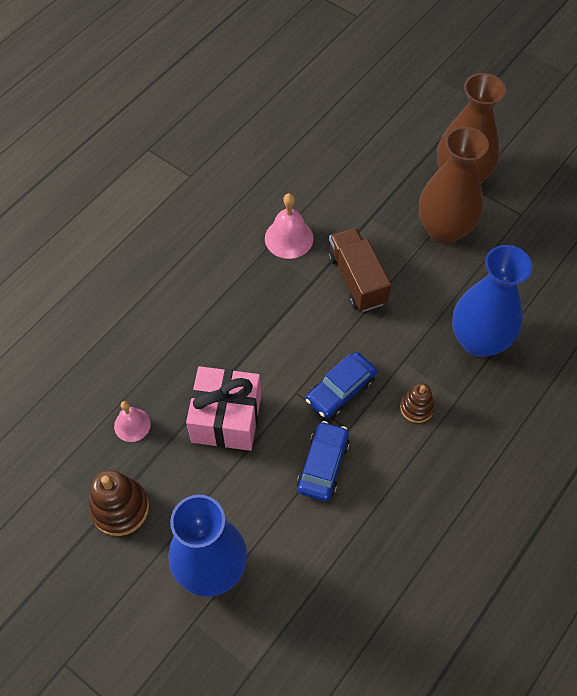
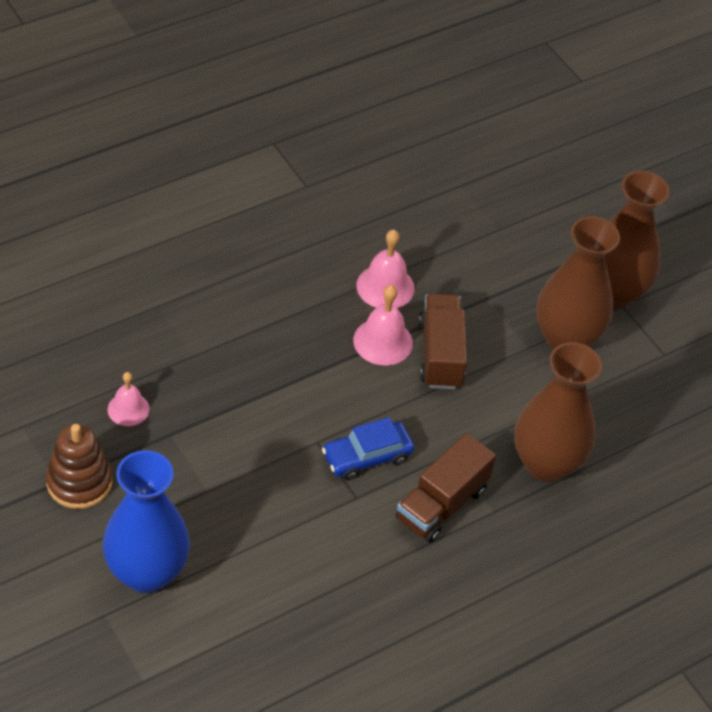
camera: 15 degrees right, 10 degrees down
(226, 419) = (230, 439): pink gift -> none
(308, 285) = (383, 341): none -> pink bell
(323, 465) = (311, 521): blue car -> none
(416, 408) = (441, 504): brown stacking toy -> brown truck
(478, 341) = (546, 464): blue vase -> brown vase

